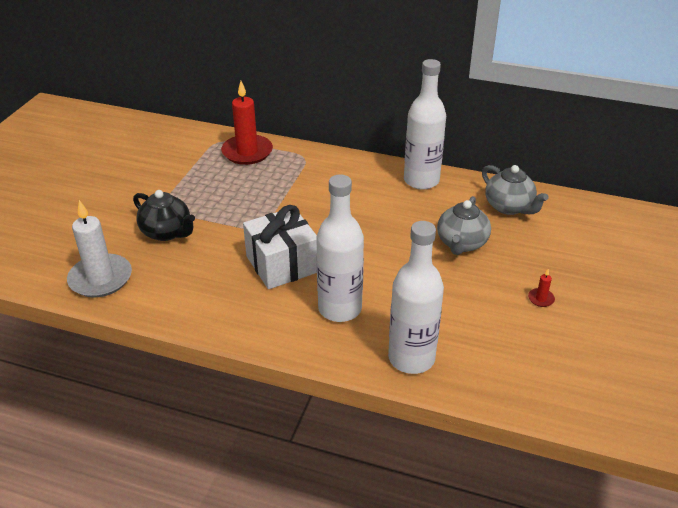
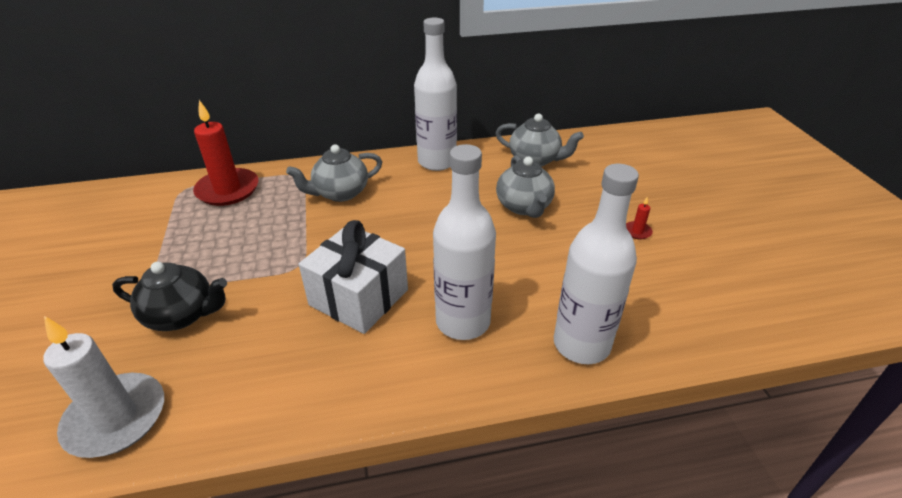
camera: 30 degrees left, 0 degrees up
(325, 182) = (340, 193): none -> grey teapot

